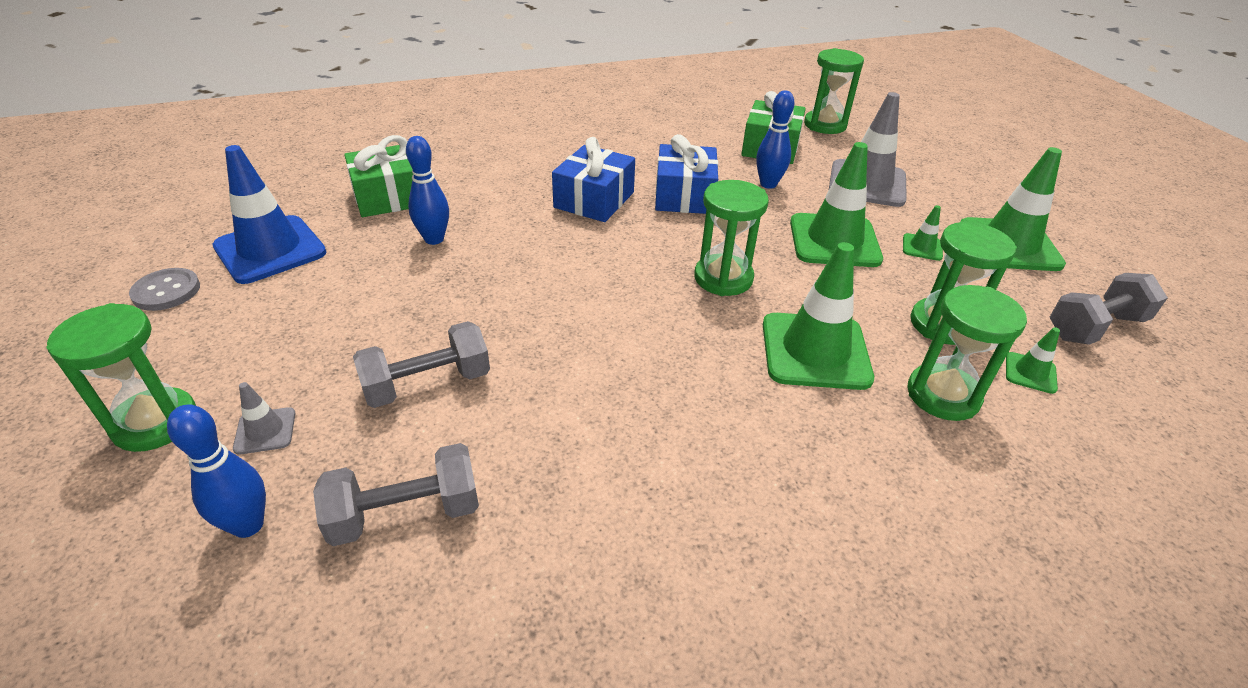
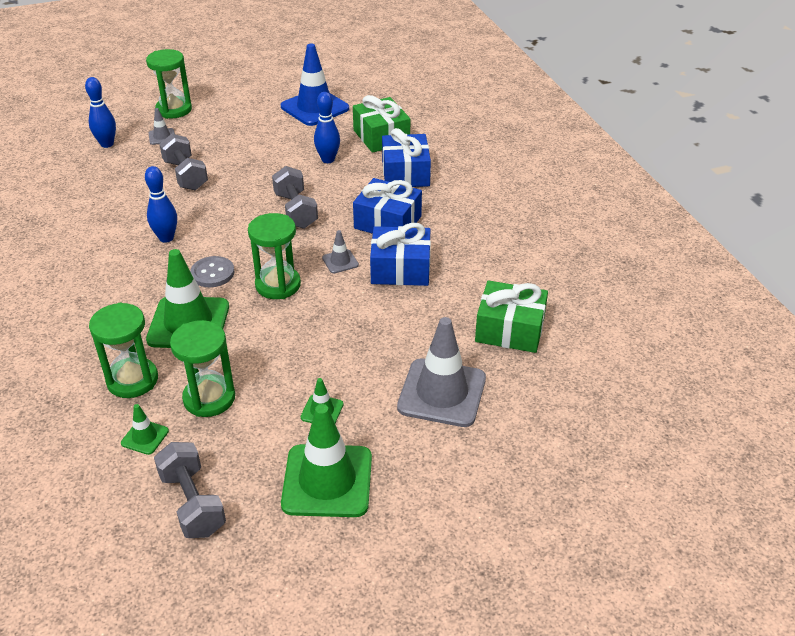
camera: 90 degrees right, 0 degrees up
(166, 291) = (274, 88): grey button -> grey button (212, 273)
(406, 513) = (100, 181): grey dumbbell -> grey dumbbell (296, 211)
(489, 184) = (405, 173): none -> blue gift
(672, 233) = (340, 261): none -> grey traffic cone
(768, 184) = (429, 321): blue bowling pin -> blue bowling pin (166, 238)
(825, 125) = (582, 380): green hourglass -> none
(834, 241) = (331, 353): green traffic cone -> none

